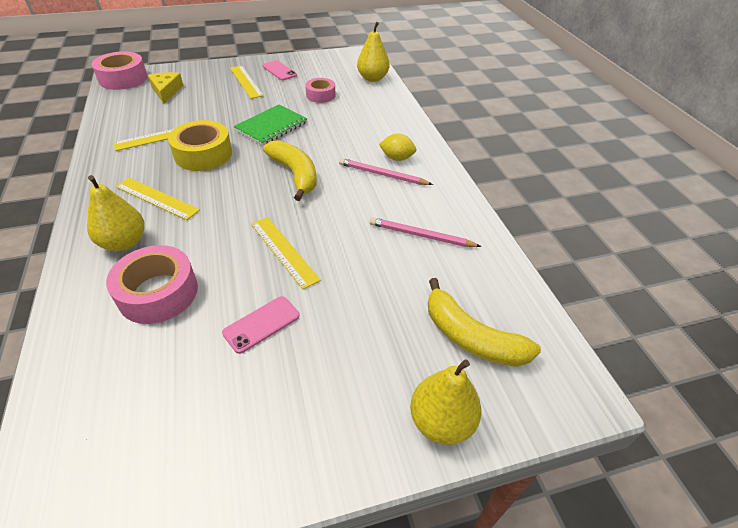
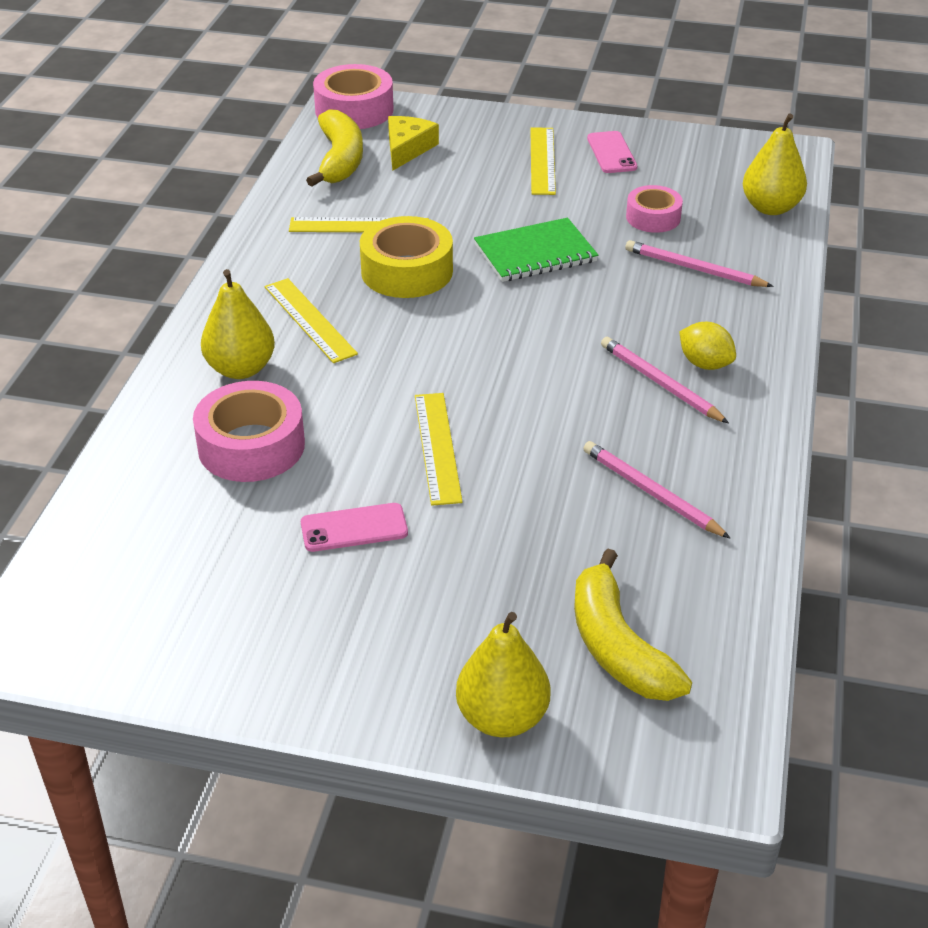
camera: 30 degrees right, 5 degrees down
(295, 174) = (523, 342): yellow banana -> yellow banana (340, 160)
(358, 114) = (694, 269): none -> pink pencil

